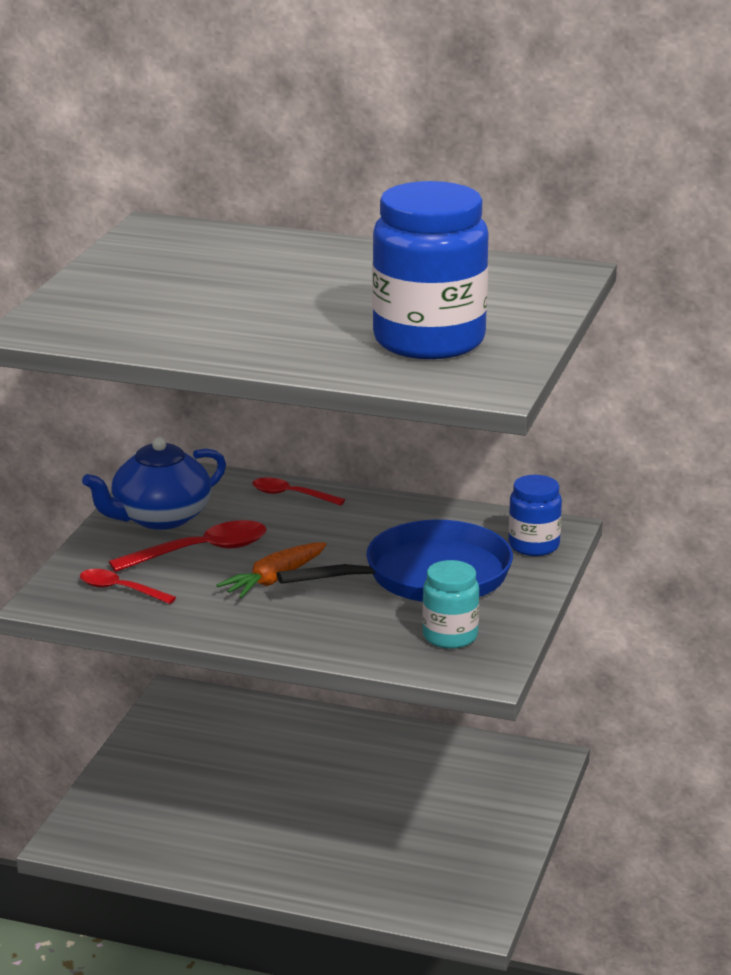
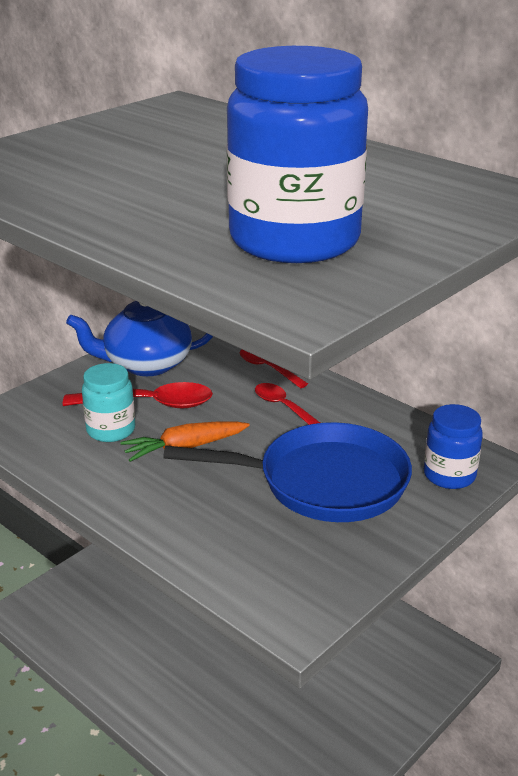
camera: 25 degrees right, 5 degrees up
(120, 590) = (53, 424): red spoon -> red spoon (283, 407)
(450, 636) = (293, 560): turquoise jar -> turquoise jar (111, 430)

